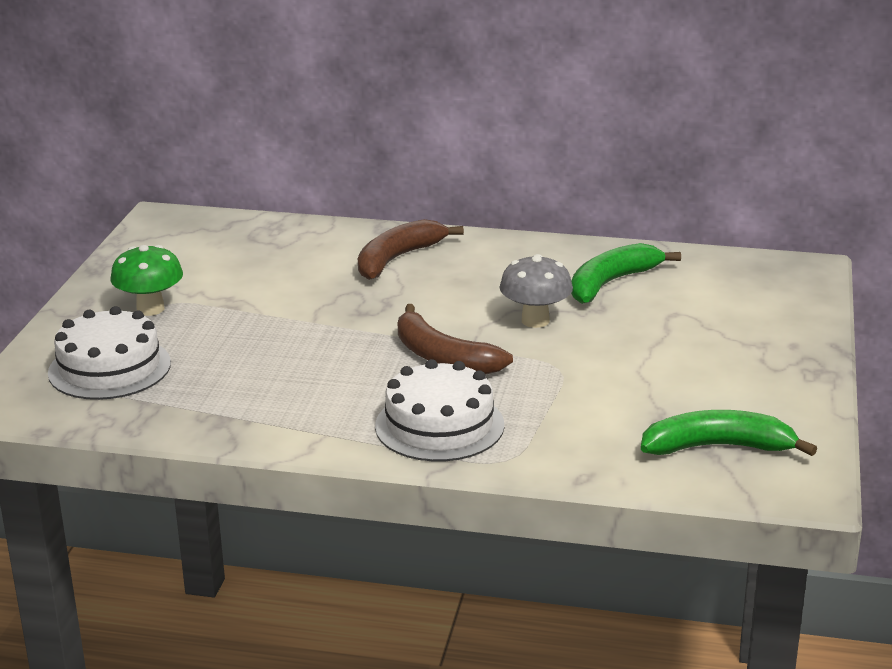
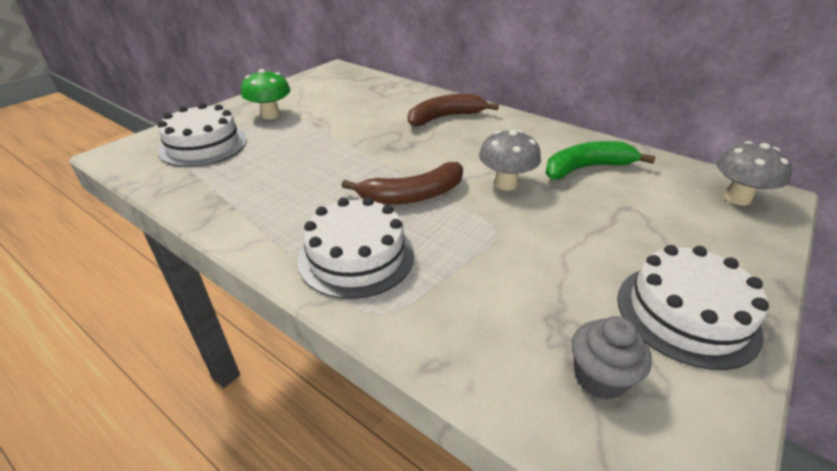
camera: 25 degrees right, 10 degrees up
(443, 357) = (413, 195): brown banana -> brown banana turned 90 degrees counterclockwise
(717, 447) = (599, 377): green banana -> grey cupcake
(765, 388) = (686, 314): none -> white cake
(775, 278) = (737, 198): none -> grey mushroom

